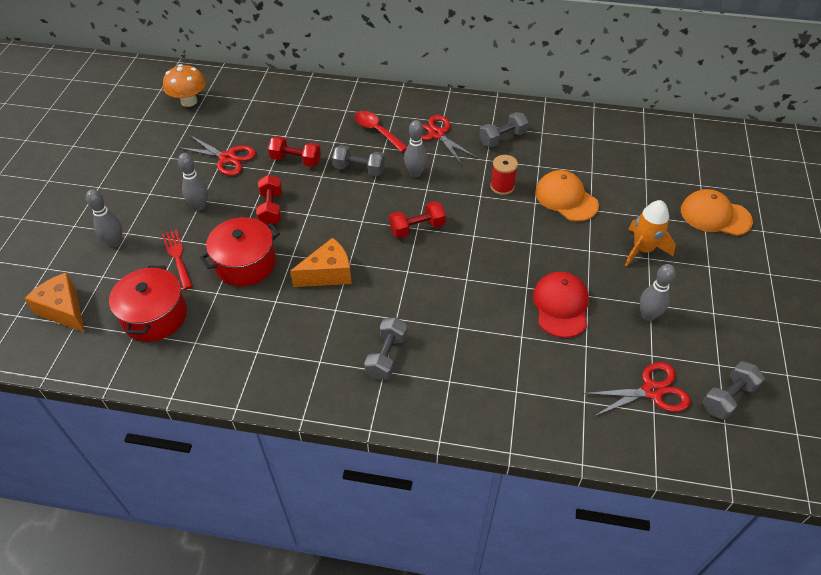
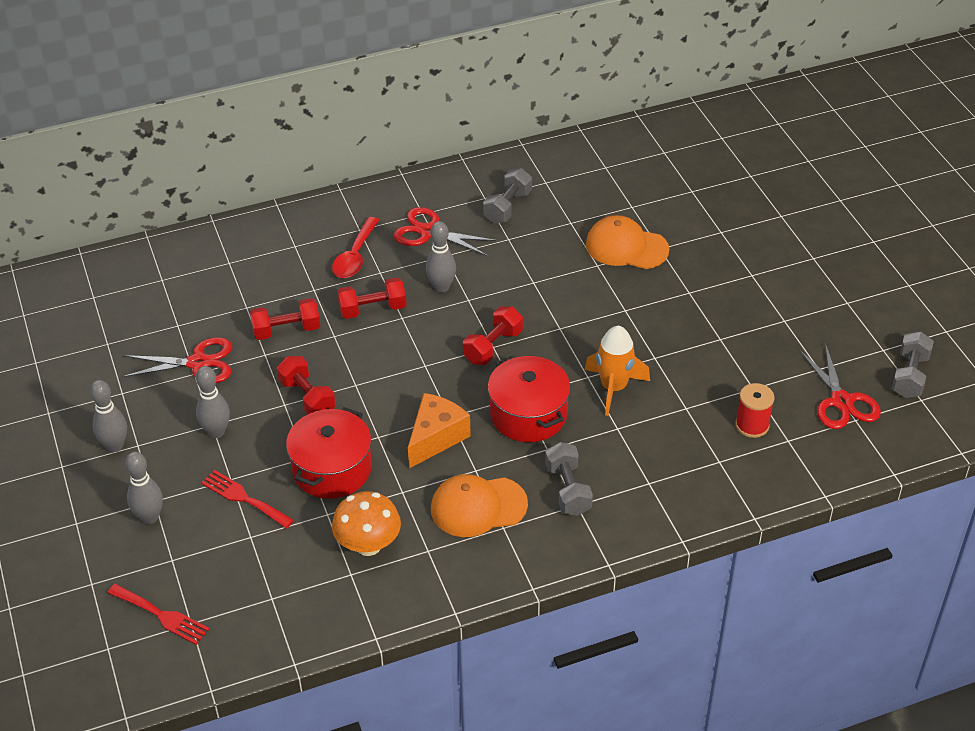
camera: 30 degrees left, 5 degrees down
(64, 310) = (162, 615): orange cheese -> red fork
(155, 316) = (278, 570): red pot -> red pot (528, 414)
(189, 101) = (79, 315): orange mushroom -> orange mushroom (368, 545)
(359, 169) = (372, 309): grey dumbbell -> red dumbbell
(377, 131) = (355, 256): red spoon -> red spoon turned 90 degrees counterclockwise
(502, 186) = (549, 262): red spool -> red spool (752, 425)
(561, 306) = (702, 361): red cap -> none
(642, 249) = (740, 269): orange rocket -> orange rocket (613, 388)
(648, 315) = (790, 332): grey bowling pin -> grey bowling pin (115, 446)
(652, 391) = (841, 401): red scissors -> red scissors turned 120 degrees clockwise
(715, 215) = (786, 203): orange cap -> orange cap (478, 507)

